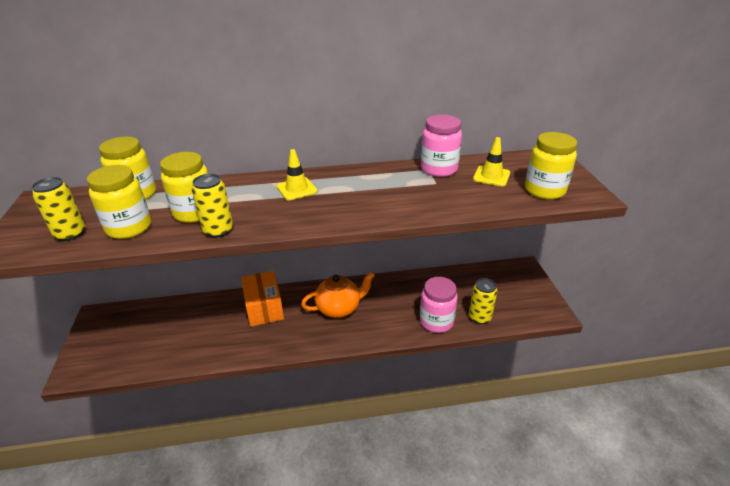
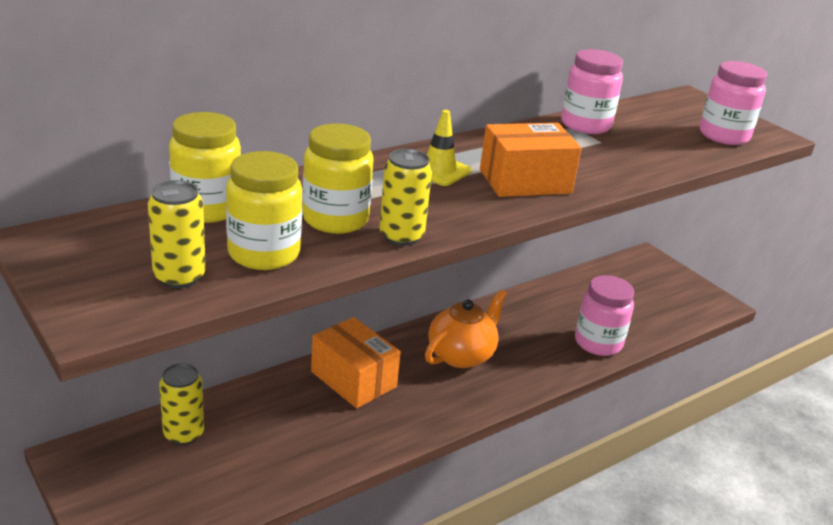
camera: 30 degrees left, 5 degrees down
(344, 205) = (525, 181): none -> orange box
(479, 317) = (643, 326): yellow can -> yellow can (183, 434)
(491, 176) = (653, 126): yellow traffic cone -> none
(544, 190) = (724, 136): yellow jar -> pink jar

